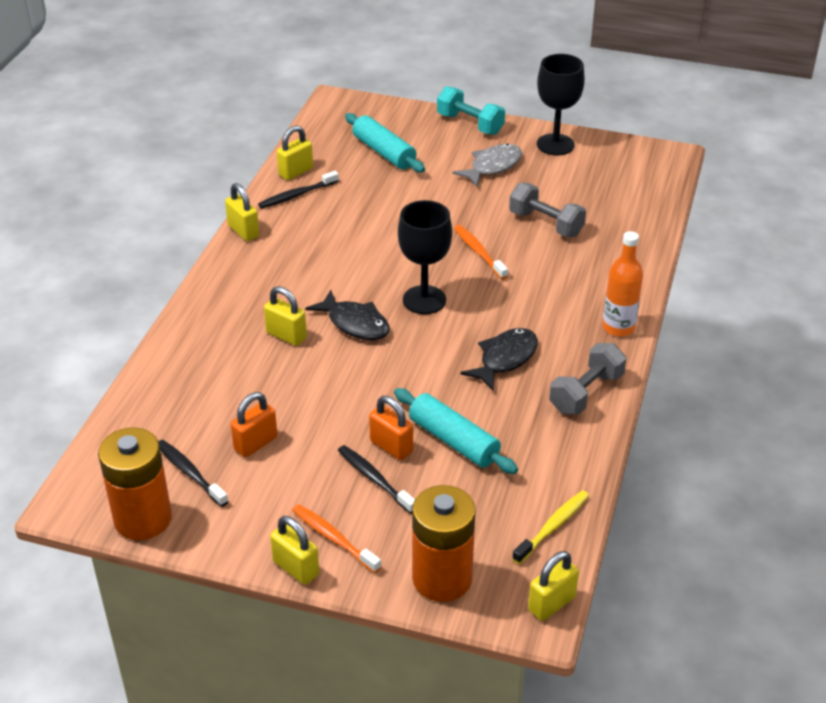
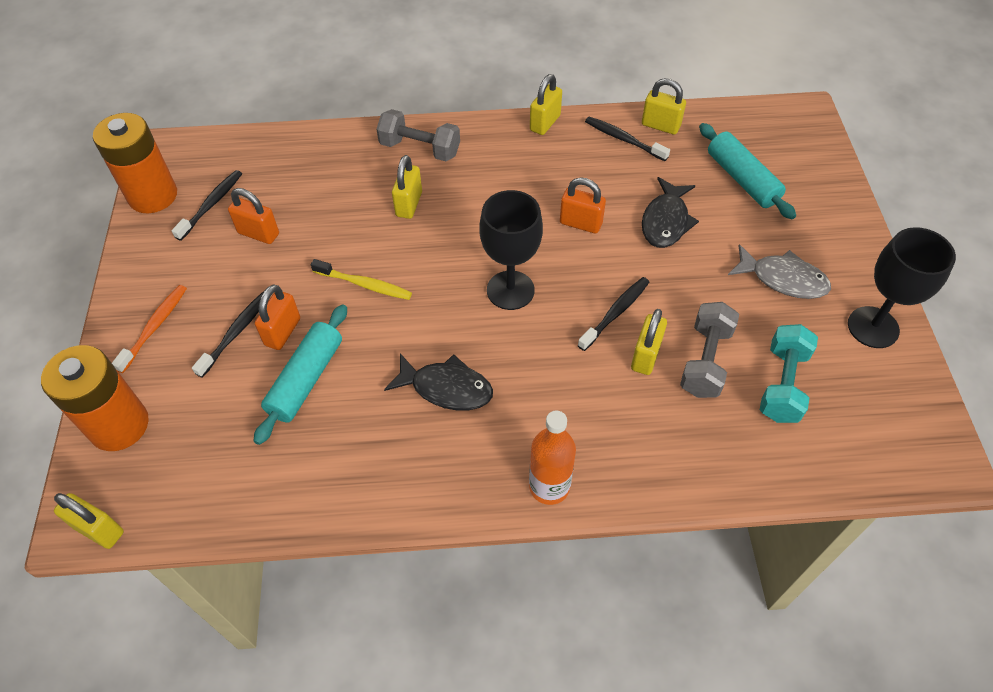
camera: 70 degrees right, 15 degrees up
(296, 568) = (114, 312): yellow padlock -> yellow padlock (645, 356)
(355, 323) = (448, 247): black fish -> black fish (666, 221)
(376, 244) = (580, 223): none -> orange padlock
(384, 152) = (742, 179): turquoise rolling pin -> turquoise rolling pin turned 60 degrees counterclockwise
(470, 124) = (852, 234): turquoise dumbbell -> turquoise dumbbell (782, 384)
(479, 252) = (615, 313): orange toothbrush -> black toothbrush
(553, 527) = (205, 503): yellow toothbrush -> yellow toothbrush (364, 284)
(586, 393) = (420, 481): grey dumbbell -> grey dumbbell (420, 149)

